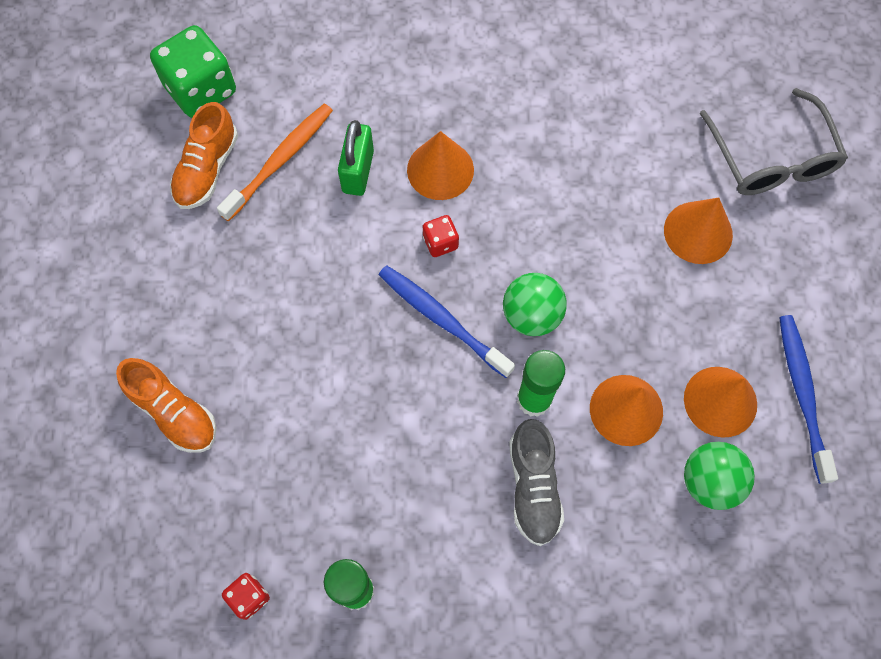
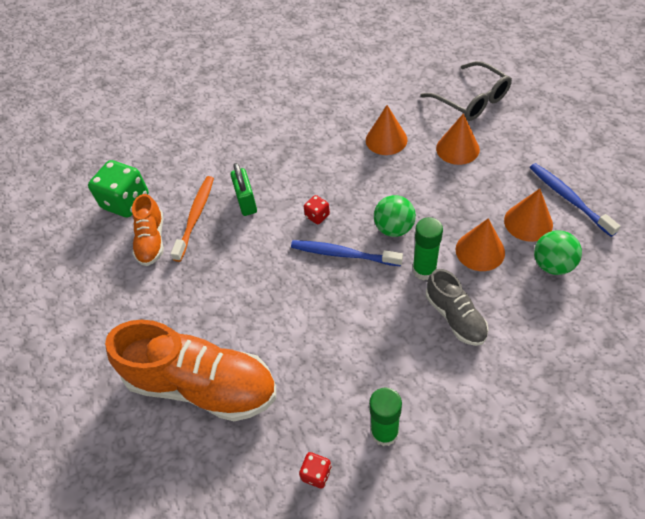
camera: 20 degrees left, 15 degrees down
(174, 412) = (202, 384): orange shoe -> orange shoe, size x1.92
(440, 170) = (294, 181): orange cone -> orange cone (386, 140)

